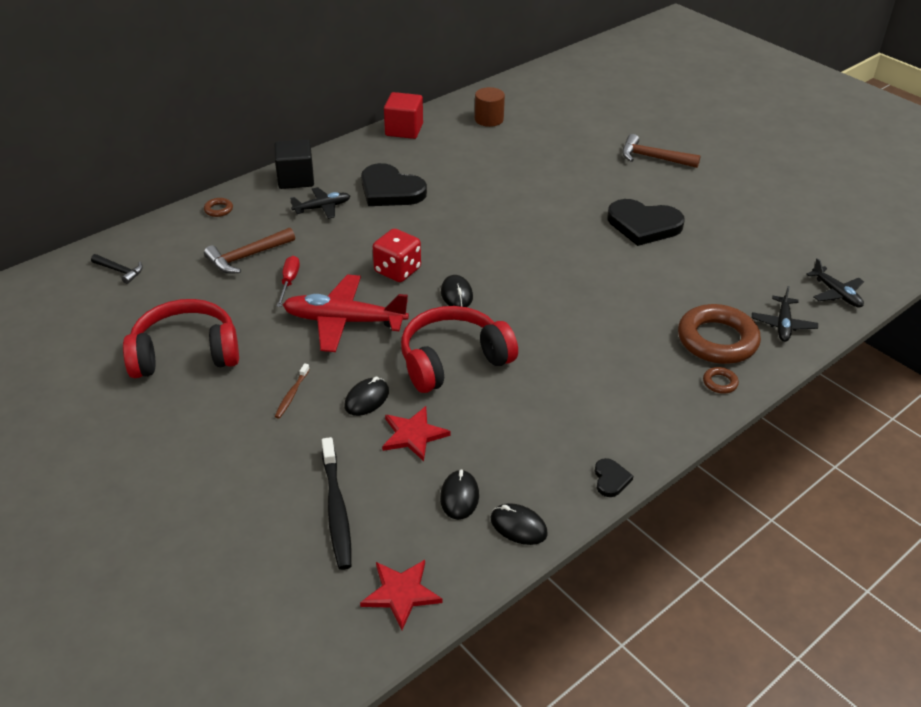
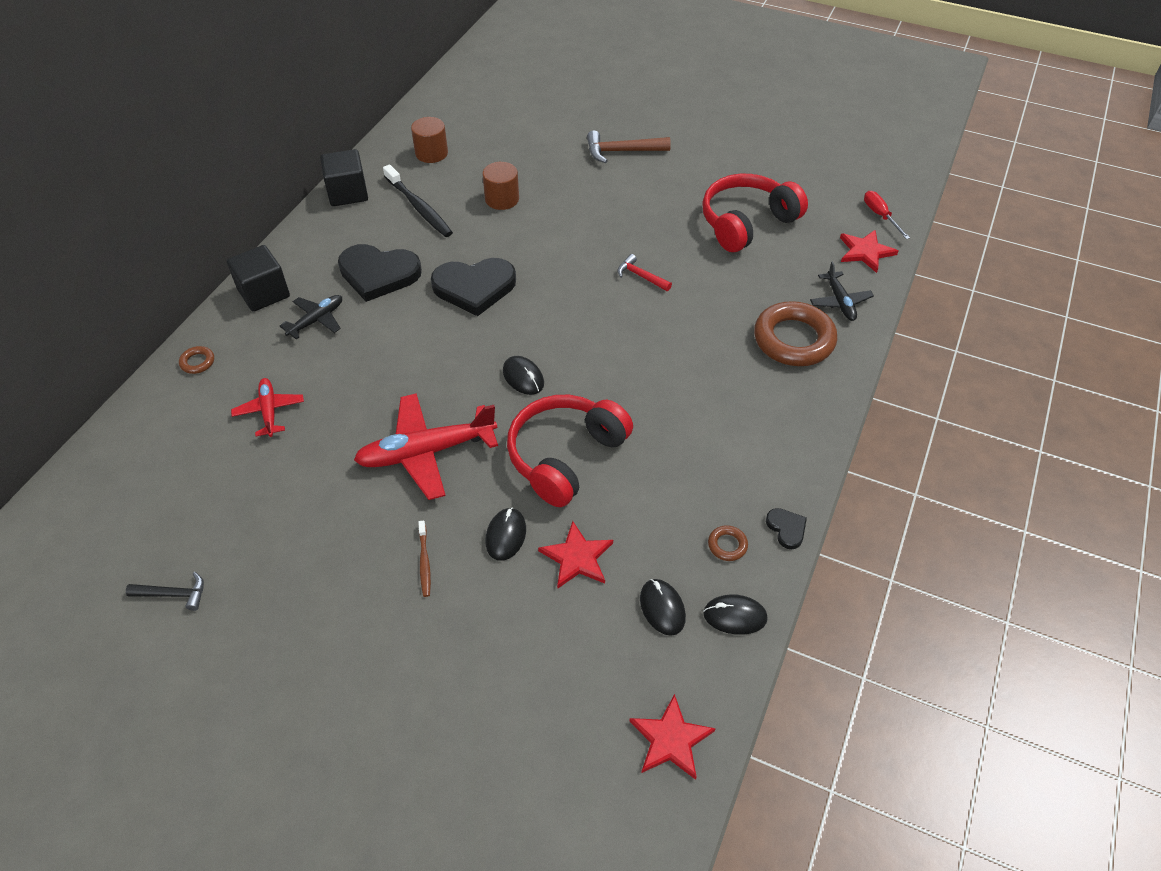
camera: 25 degrees left, 10 degrees up
(120, 271) = (128, 483): black hammer -> black hammer (173, 594)
(186, 353) = (275, 558): red headphones -> red headphones (746, 222)
(247, 257) = (269, 411): brown hammer -> red plane
(289, 282) = (337, 426): red screwdriver -> red screwdriver (880, 215)
(336, 509) = (552, 675): black toothbrush -> black toothbrush (419, 207)
(397, 270) = (445, 370): red dice -> none
(404, 130) = (348, 193): red cube -> black cube
(525, 165) = (502, 199): none -> brown cylinder
(607, 252) = (641, 276): none -> red hammer
(643, 225) = (656, 233): black heart -> black heart (474, 287)
(720, 383) = (821, 385): brown ring -> brown ring (727, 545)
(836, 293) = (865, 252): black plane -> red star

